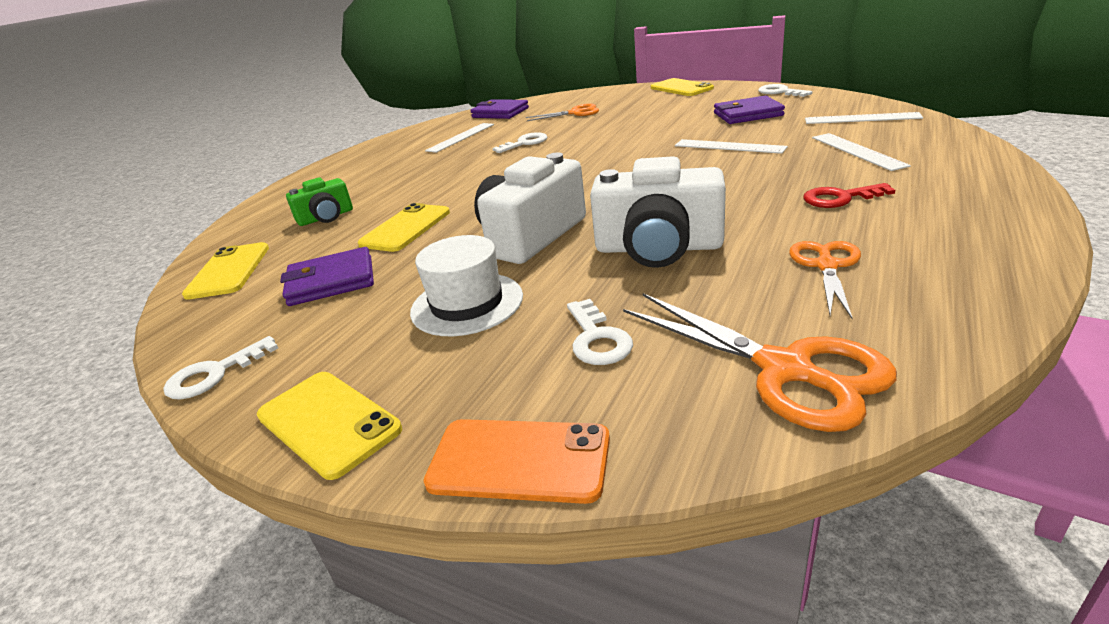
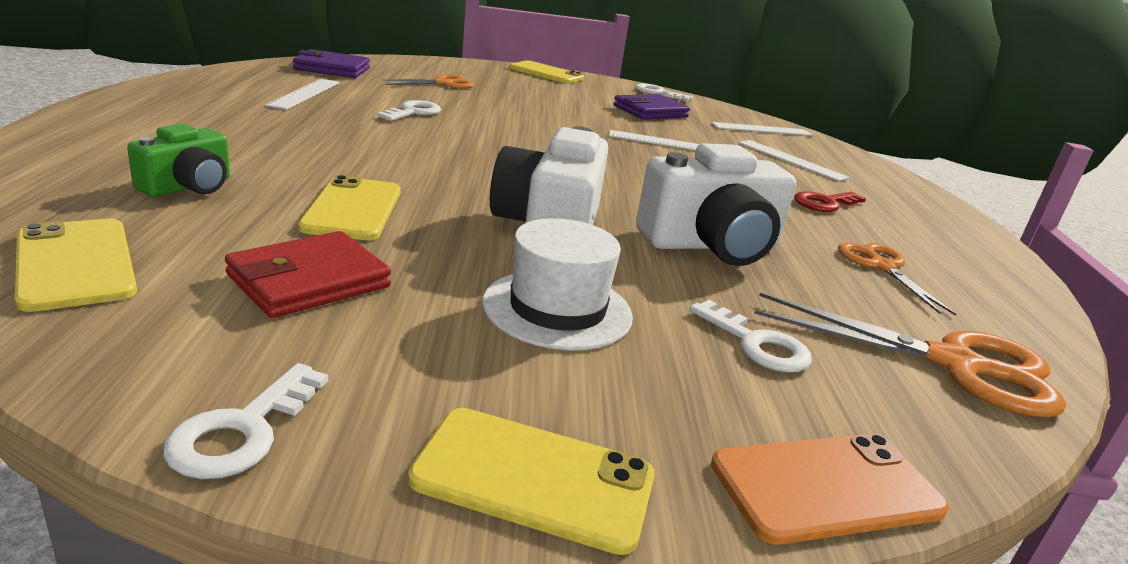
camera: 35 degrees left, 5 degrees down
(331, 281) = (309, 281): purple wallet -> red wallet

